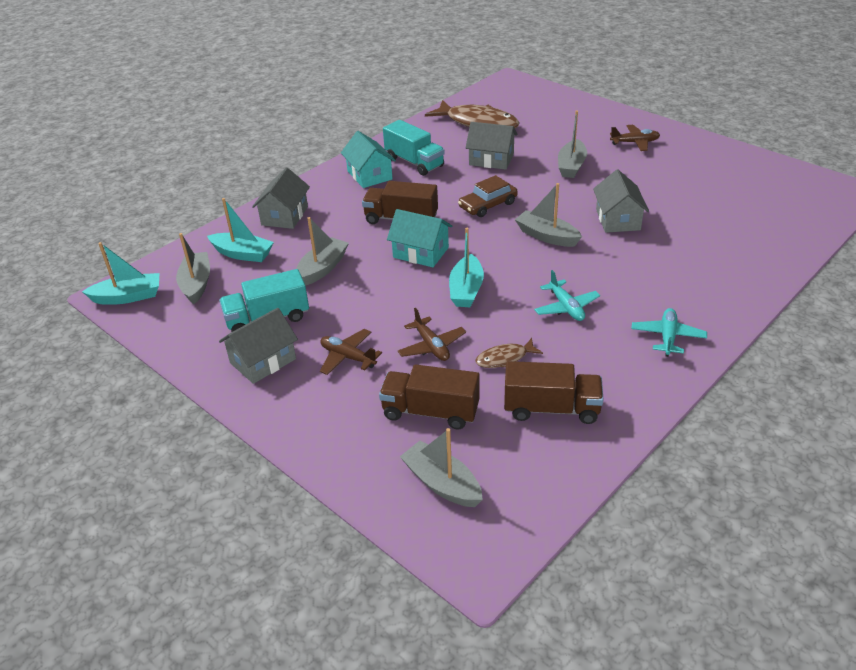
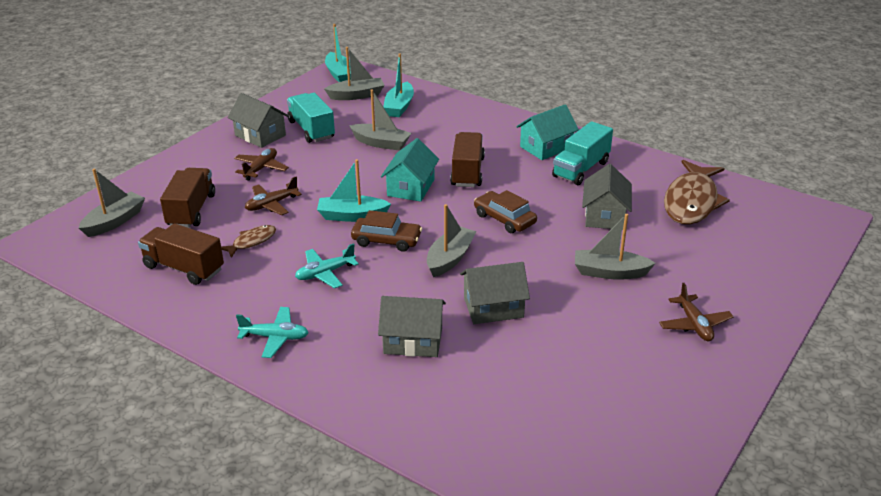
camera: 80 degrees right, 5 degrees down
(284, 216) = (461, 116): grey house -> grey house (413, 340)
(505, 358) = (251, 242): brown fish -> brown fish turned 75 degrees clockwise
(514, 270) = (386, 240): none -> brown car
(551, 409) = (184, 268): brown truck -> brown truck turned 120 degrees clockwise

